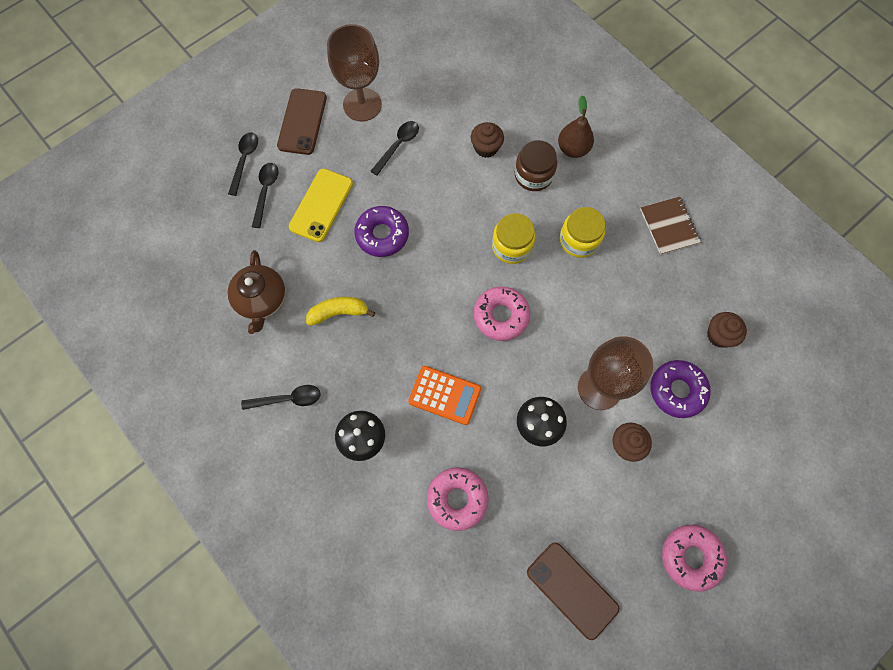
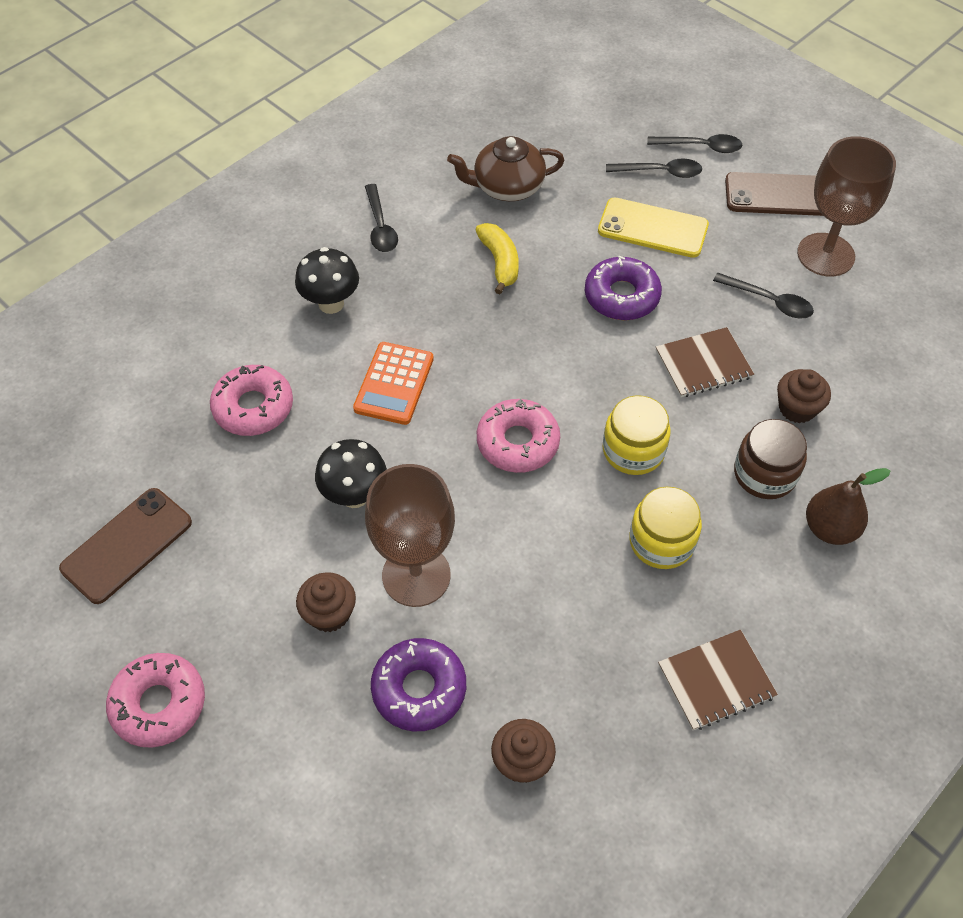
camera: 85 degrees right, 15 degrees down
(446, 194) = (703, 364): none -> brown notebook

